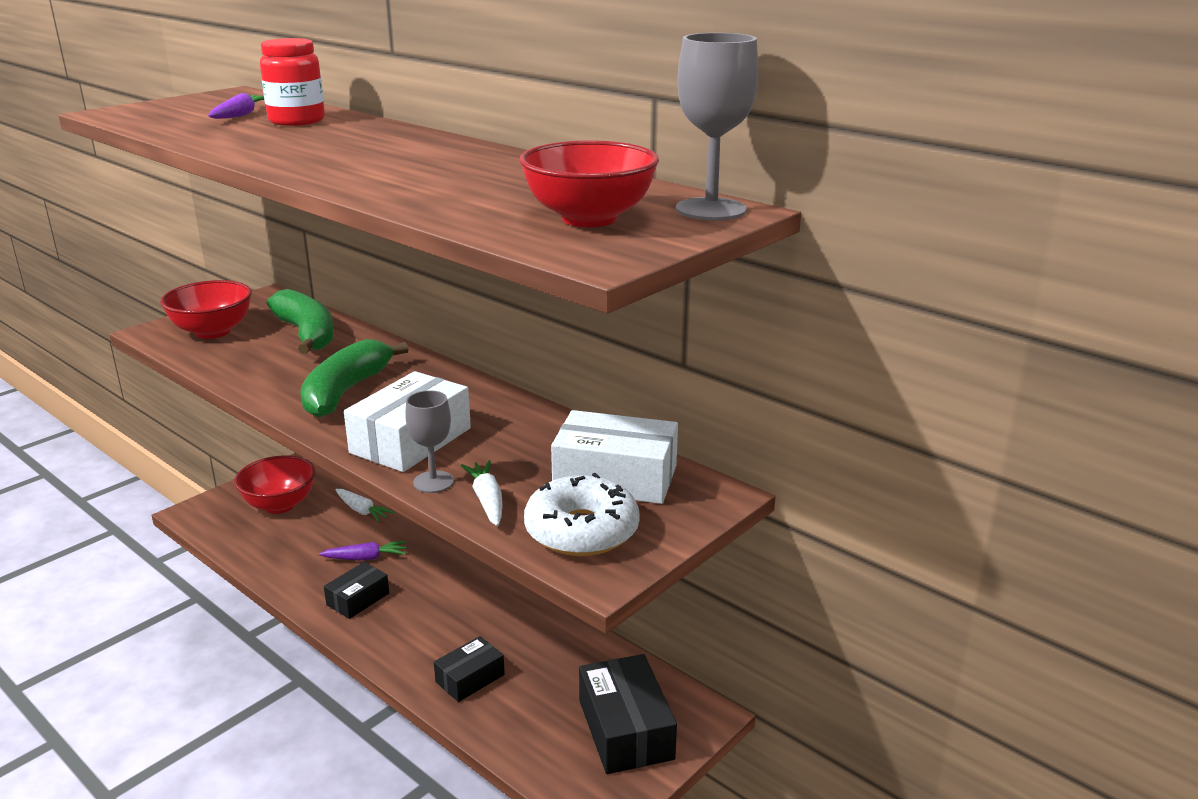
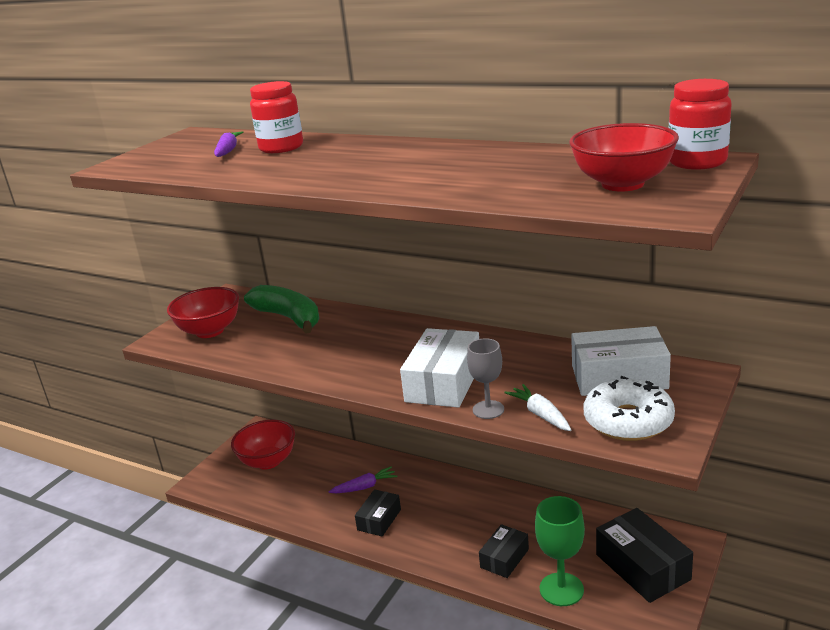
camera: 10 degrees left, 0 degrees up
(346, 391) = (360, 355): green banana -> none
(362, 511) = (338, 451): white carrot -> none
(512, 731) = (561, 589): none -> green goblet
(711, 209) = (697, 162): grey goblet -> red jar

